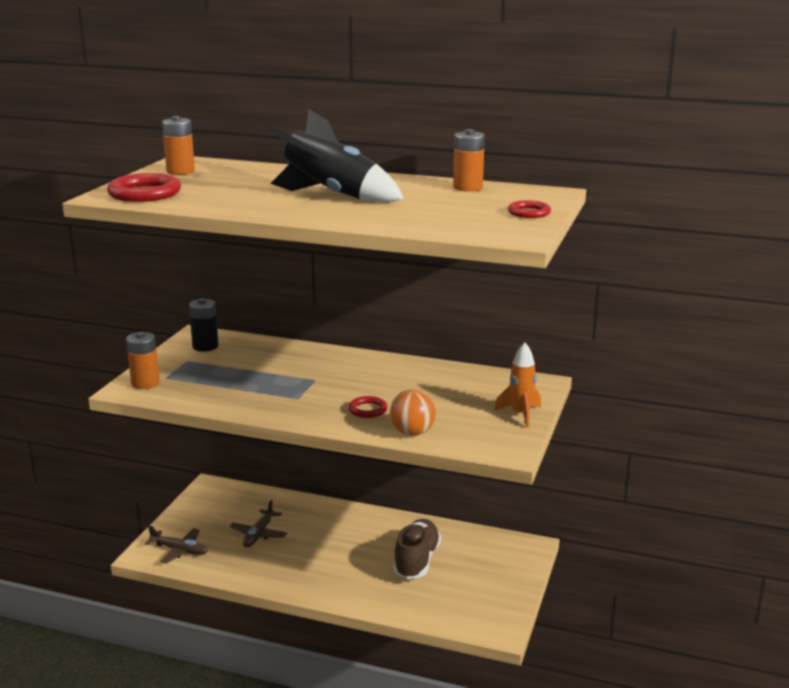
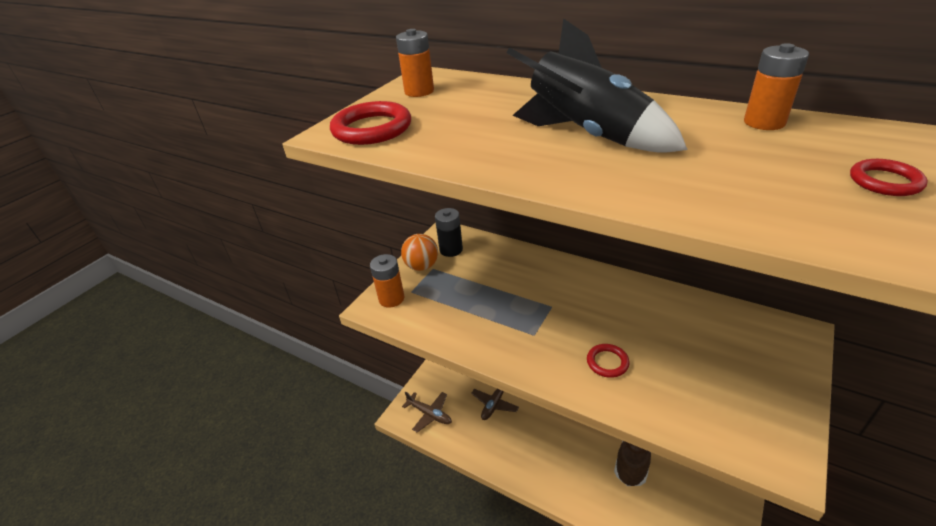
camera: 15 degrees right, 15 degrees up
(412, 432) = (660, 410): orange ball -> orange ball (422, 266)
(520, 414) = (787, 390): orange rocket -> none

